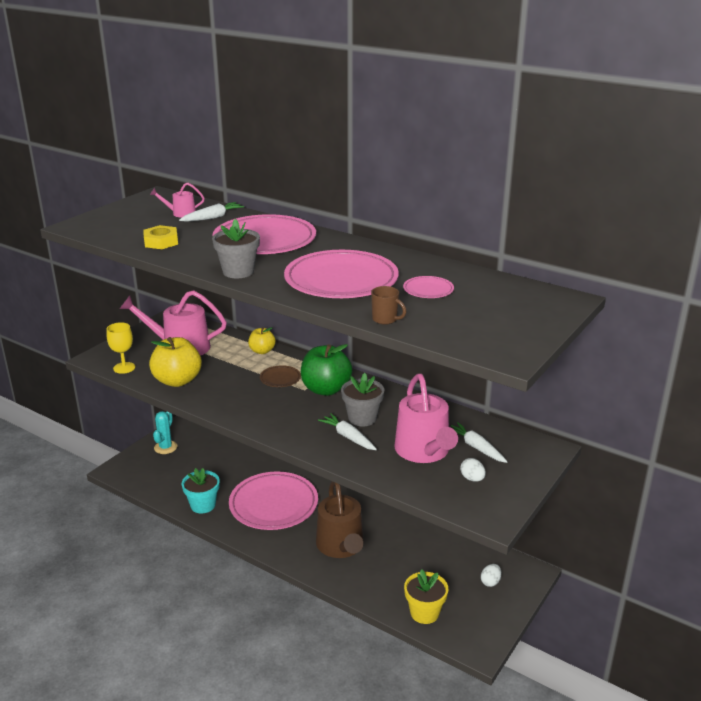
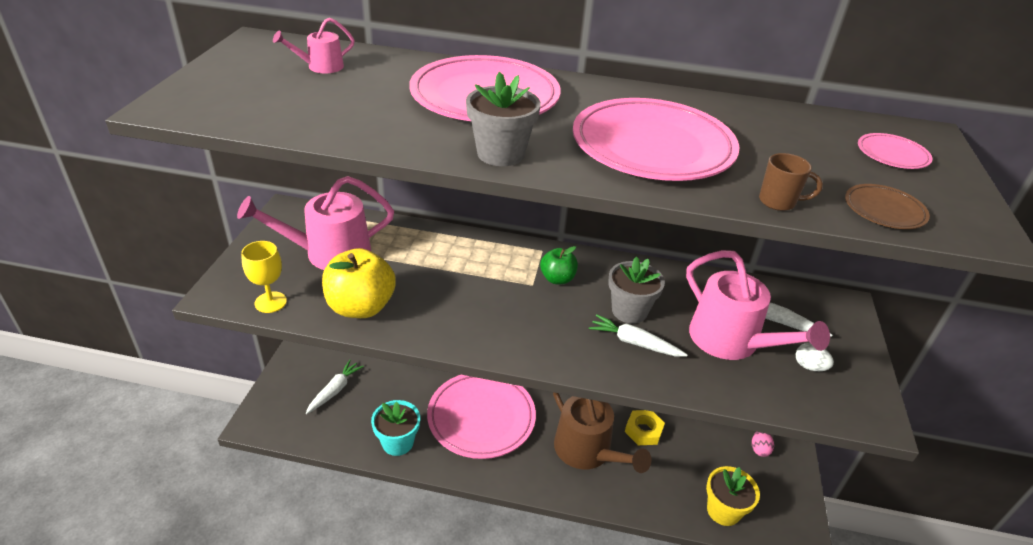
camera: 25 degrees left, 10 degrees up
(161, 242) = (335, 118): yellow nut -> yellow nut (643, 431)
(165, 447) = (305, 372): turquoise cactus -> none
(213, 217) = (375, 69): white carrot -> white carrot (335, 390)
(262, 351) = (441, 239): yellow apple -> none
(280, 378) = (492, 275): brown plate -> brown plate (884, 210)
(326, 389) = (557, 279): green apple -> green apple, size x0.57
(428, 290) = (771, 145): pink plate -> pink plate (892, 155)
(490, 582) = (759, 449): white egg -> pink egg

